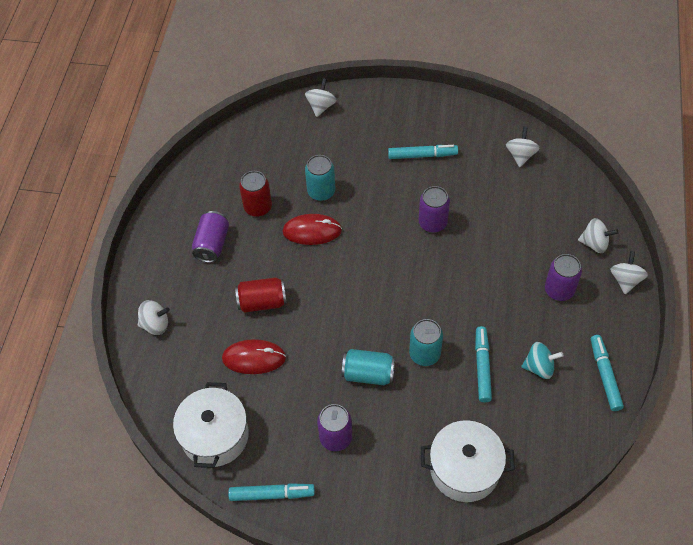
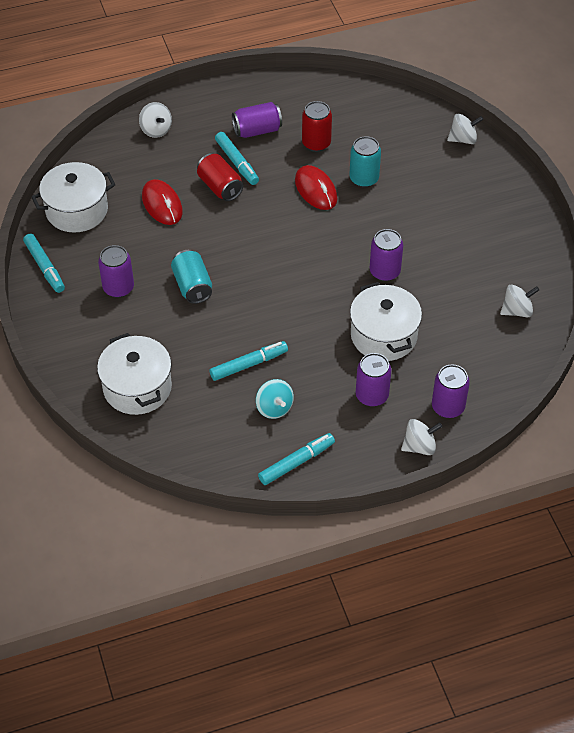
camera: 60 degrees right, 5 degrees down
(422, 155) = (459, 235): turquoise marker -> turquoise marker (237, 162)
(424, 354) = (236, 318): turquoise can -> none
(500, 254) = (383, 335): none -> white pot
(594, 243) = (448, 407): white spinning top -> purple can

